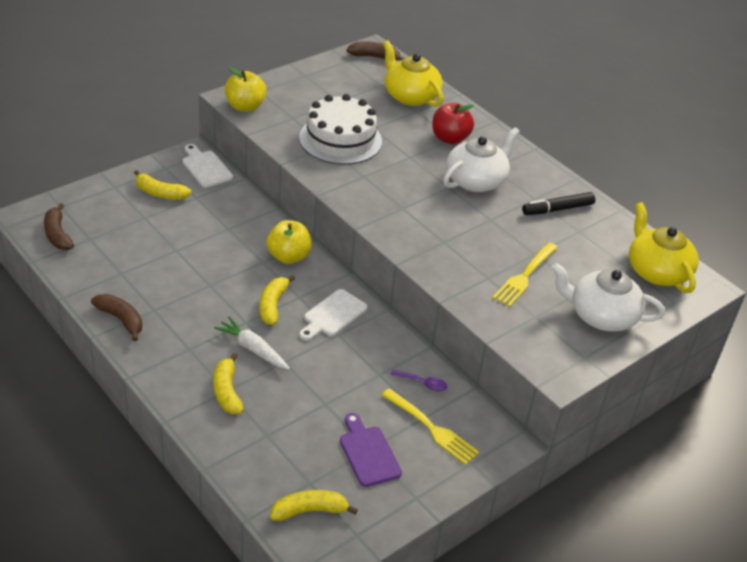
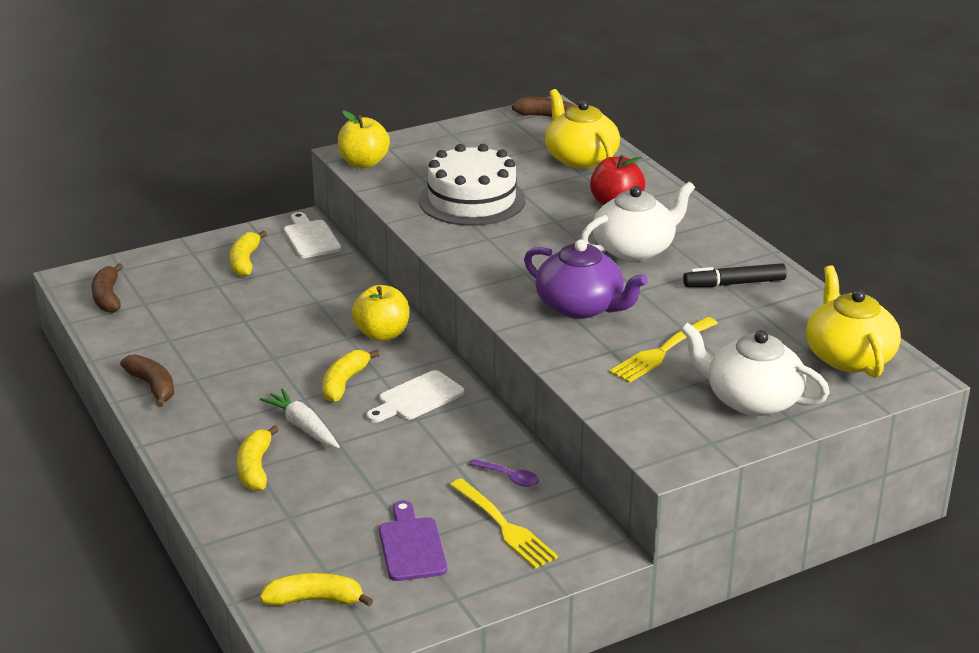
camera: 15 degrees right, 10 degrees down
(160, 193) = (245, 261): yellow banana -> yellow banana turned 60 degrees clockwise
(453, 237) = (581, 306): none -> purple teapot

